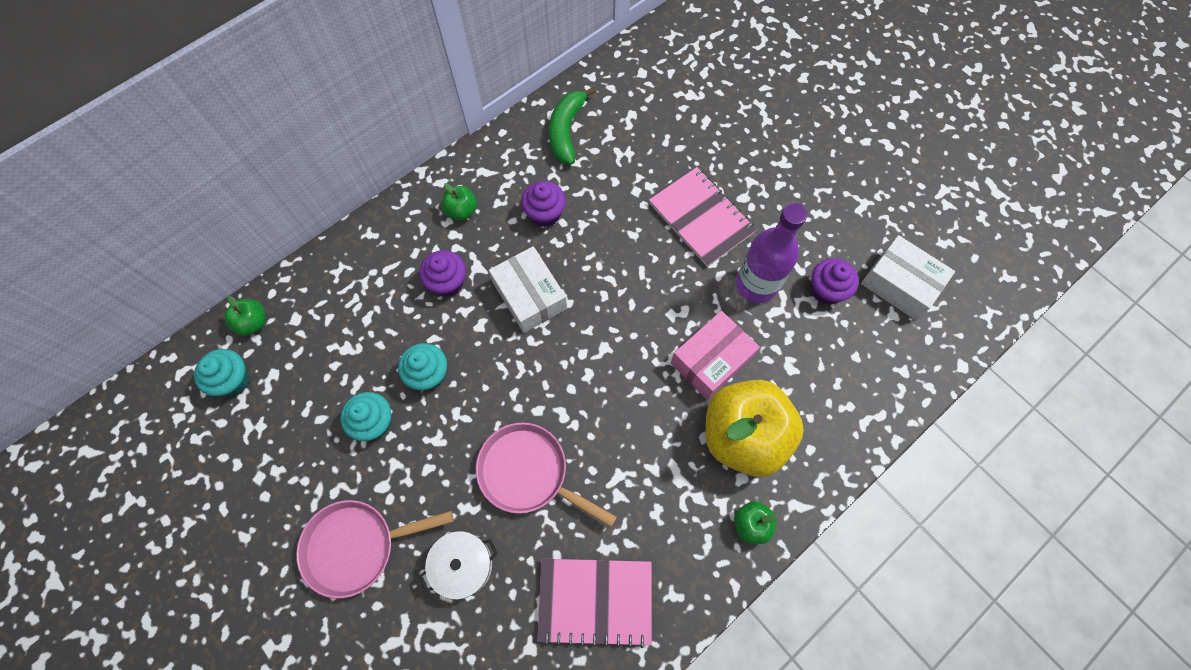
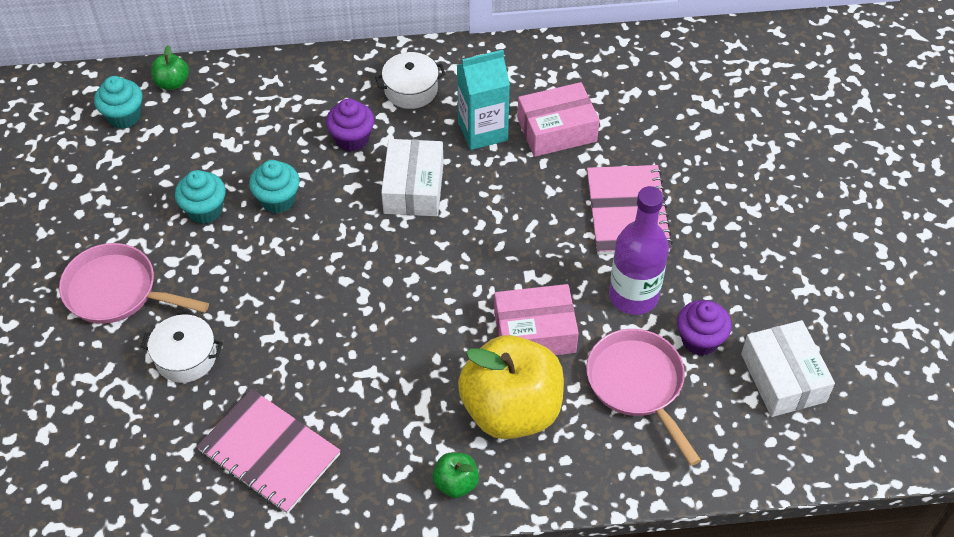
camera: 35 degrees right, 15 degrees down
(461, 211) = (411, 90): green apple -> white pot
(528, 473) = (297, 322): pink pan -> pink pan (638, 384)
(545, 214) = (482, 131): purple cupcake -> turquoise carton
(566, 131) = (560, 74): green banana -> none
(599, 180) = (557, 130): none -> pink box

